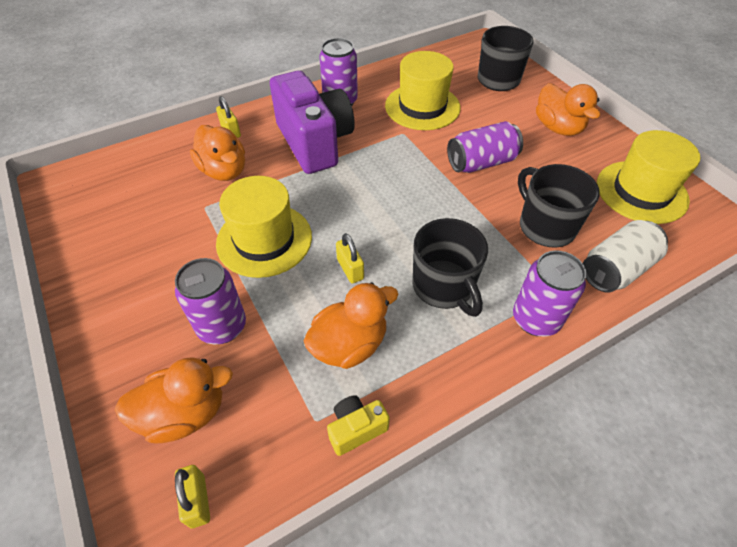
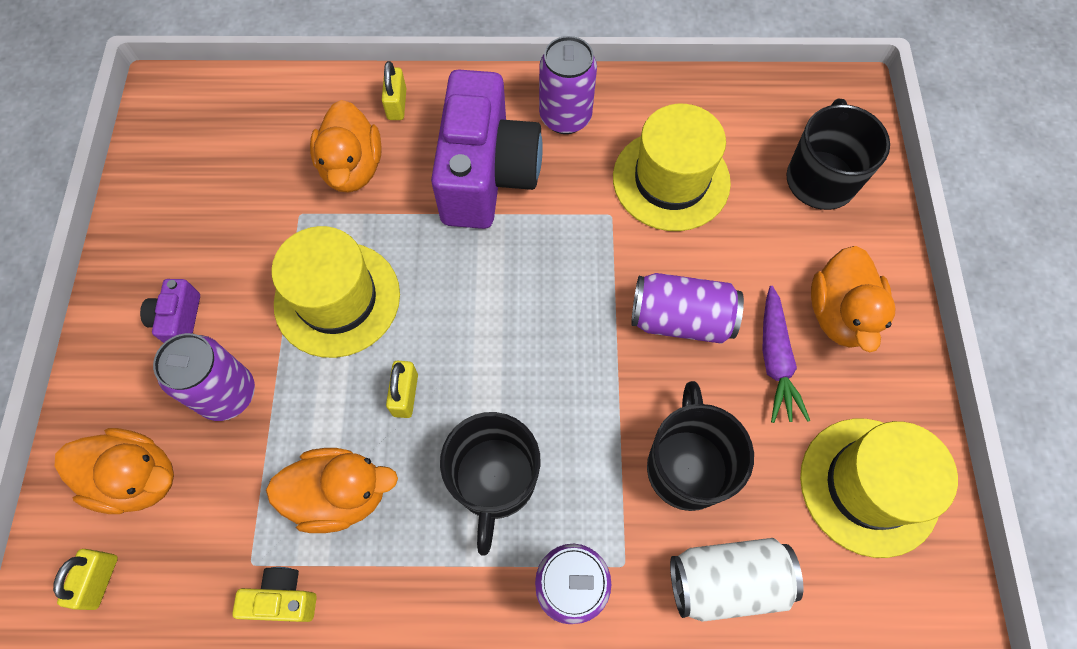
camera: 30 degrees right, 15 degrees up
(153, 301) = (179, 320): none -> purple camera
(545, 159) = (775, 360): none -> purple carrot

